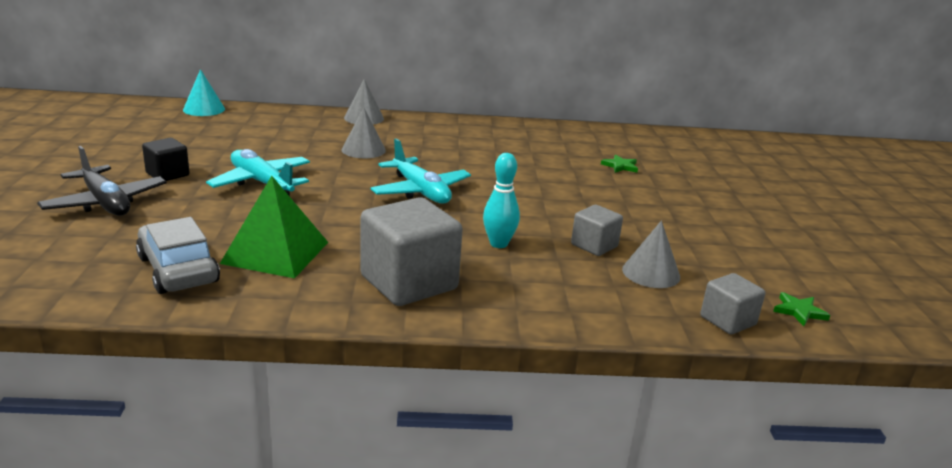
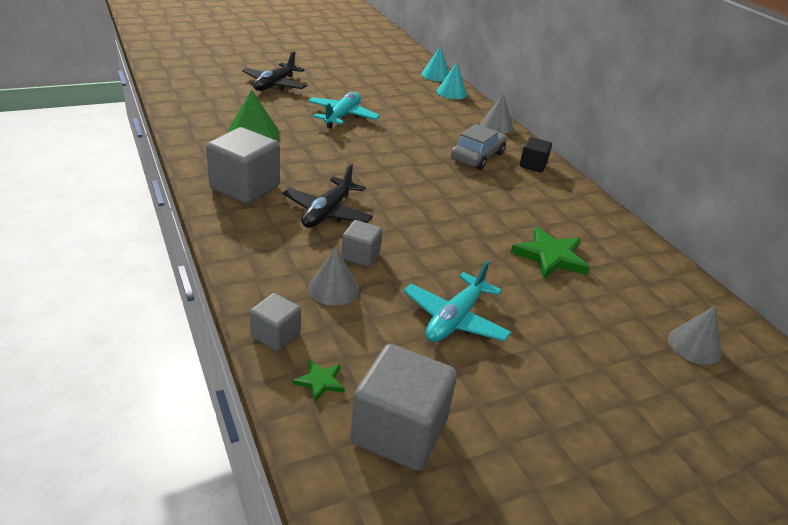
camera: 65 degrees right, 10 degrees up
(167, 174) = (326, 90): black cube -> black cube (533, 165)
(178, 270) = (214, 120): grey car -> grey car (477, 156)
(261, 114) = (451, 92): none -> turquoise cone
(363, 150) = (435, 136): grey cone -> grey cone (694, 345)
(420, 191) = (386, 169): turquoise plane -> turquoise plane (455, 319)
(498, 244) = (327, 212): turquoise bowling pin -> black plane
(620, 166) = (550, 256): green star -> green star, size x1.96
(858, 289) = (399, 431): none -> grey cube

